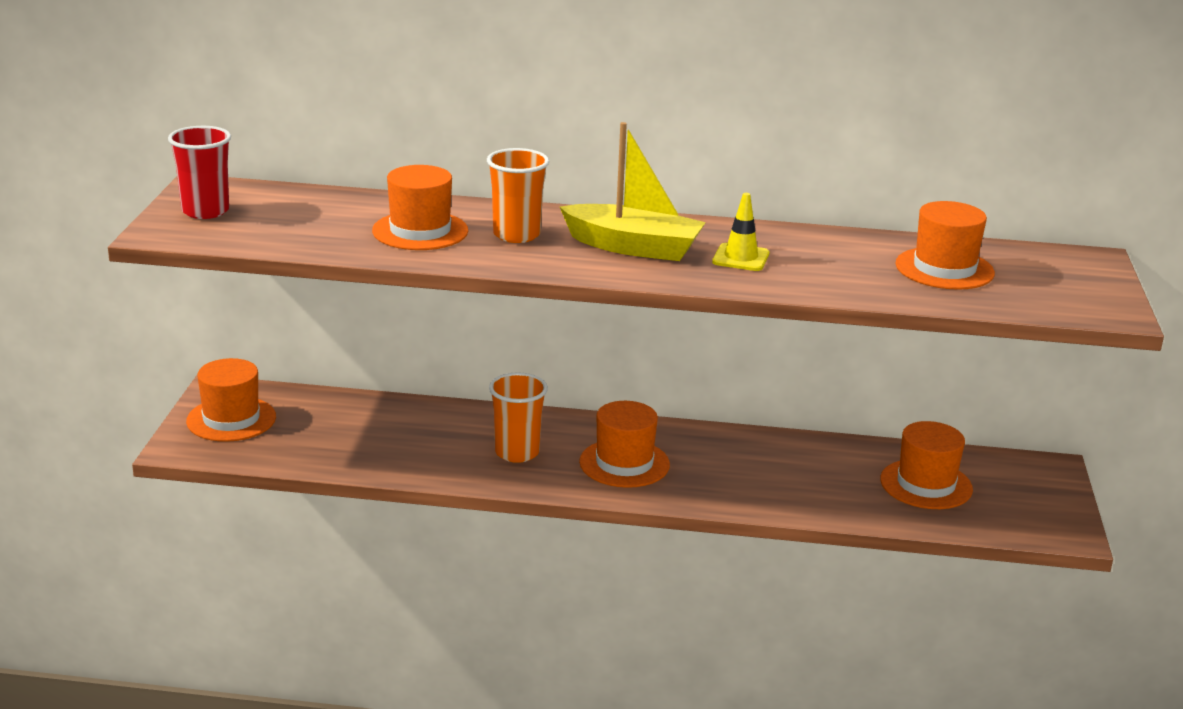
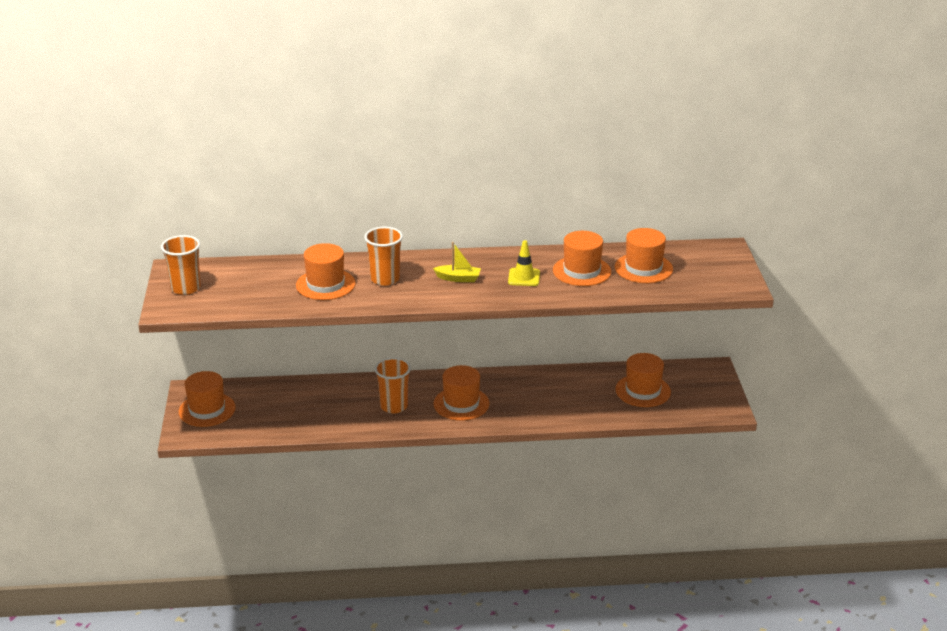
camera: 10 degrees left, 5 degrees up
(205, 211) = (186, 288): red cup -> orange cup
(633, 247) = (458, 278): yellow boat -> yellow boat, size x0.53
(839, 261) = (582, 271): none -> orange hat

